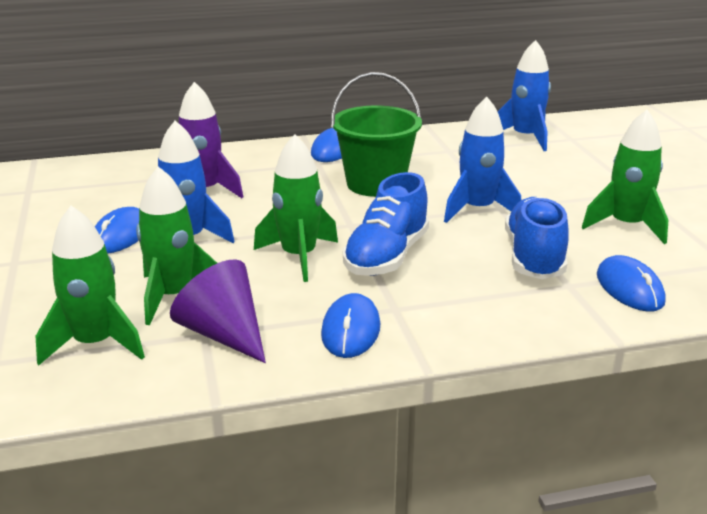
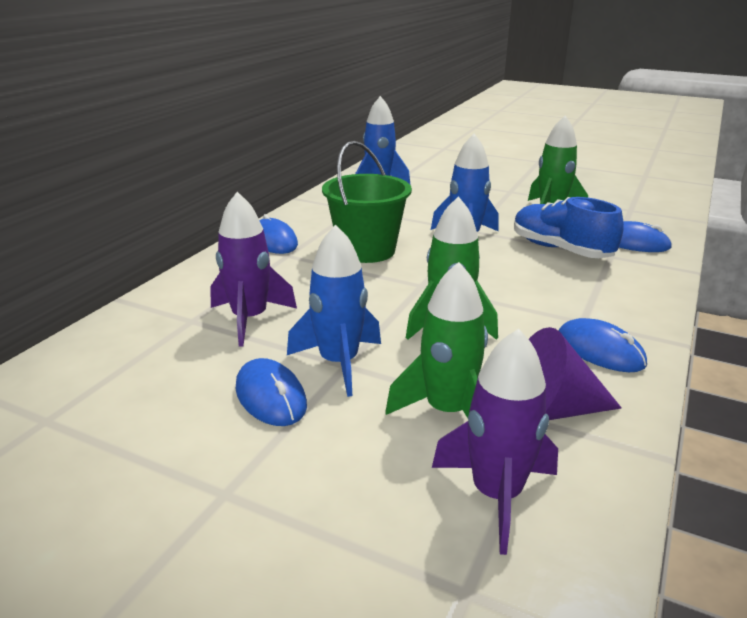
camera: 50 degrees left, 0 degrees up
(95, 344) = (496, 495): green rocket -> purple rocket
(386, 256) = (496, 293): blue shoe -> none

